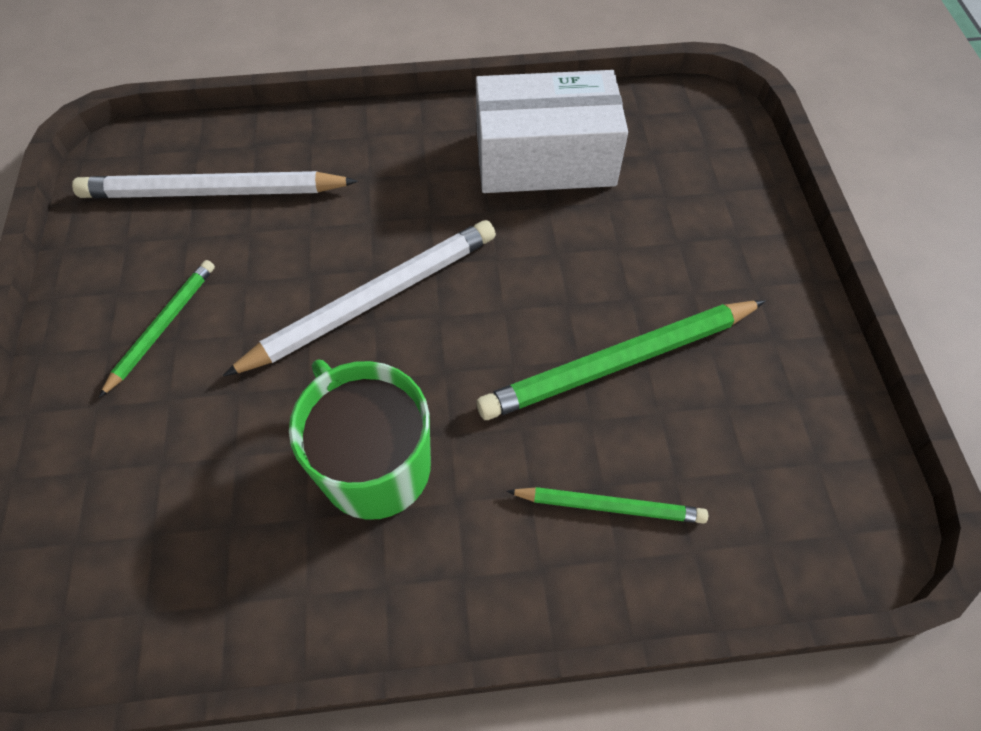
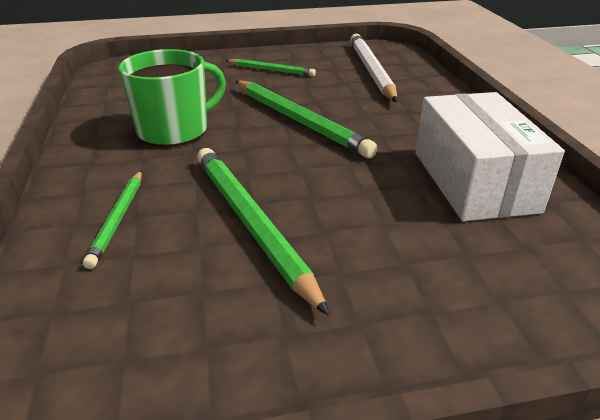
camera: 85 degrees right, 25 degrees down
(373, 300) = (299, 121): white pencil -> green pencil

